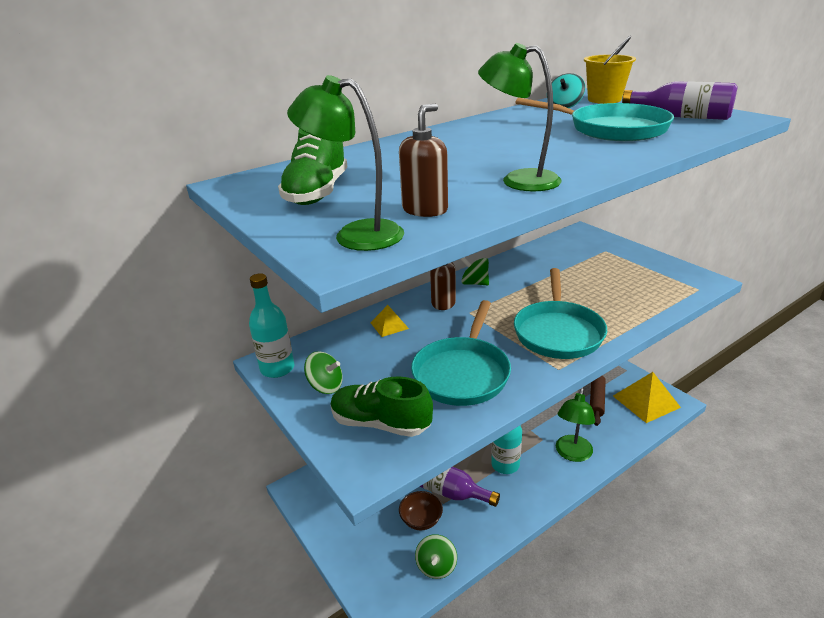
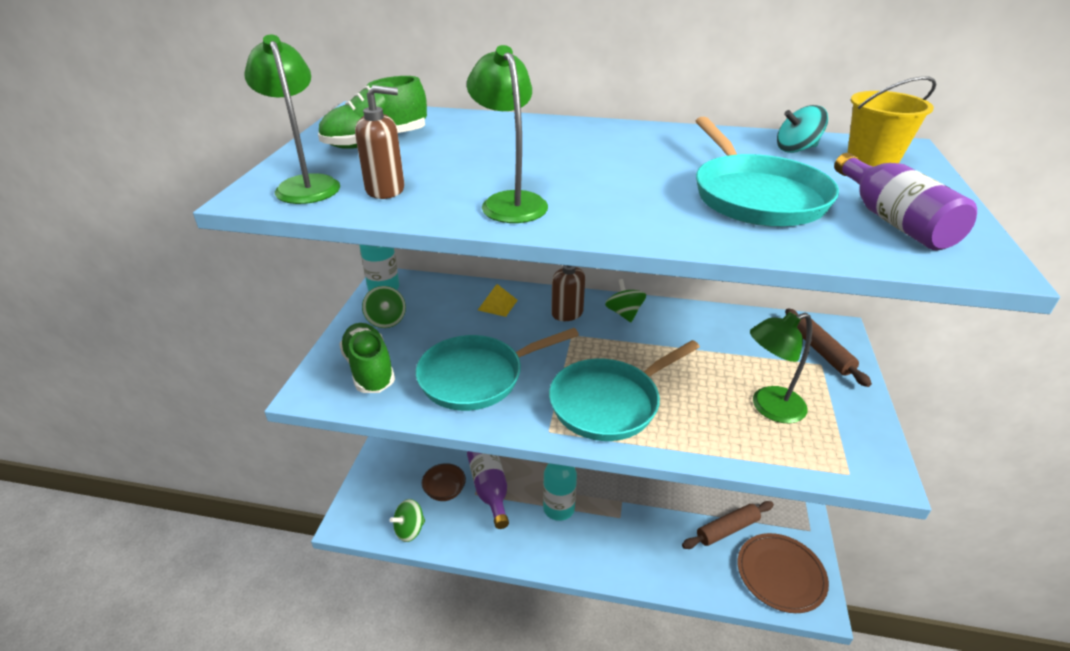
camera: 45 degrees right, 5 degrees up
(572, 454) = (626, 551): green lamp -> green lamp (769, 407)
(596, 245) = (822, 352): none -> brown rolling pin
(646, 401) = (780, 574): yellow pyramid -> brown plate

